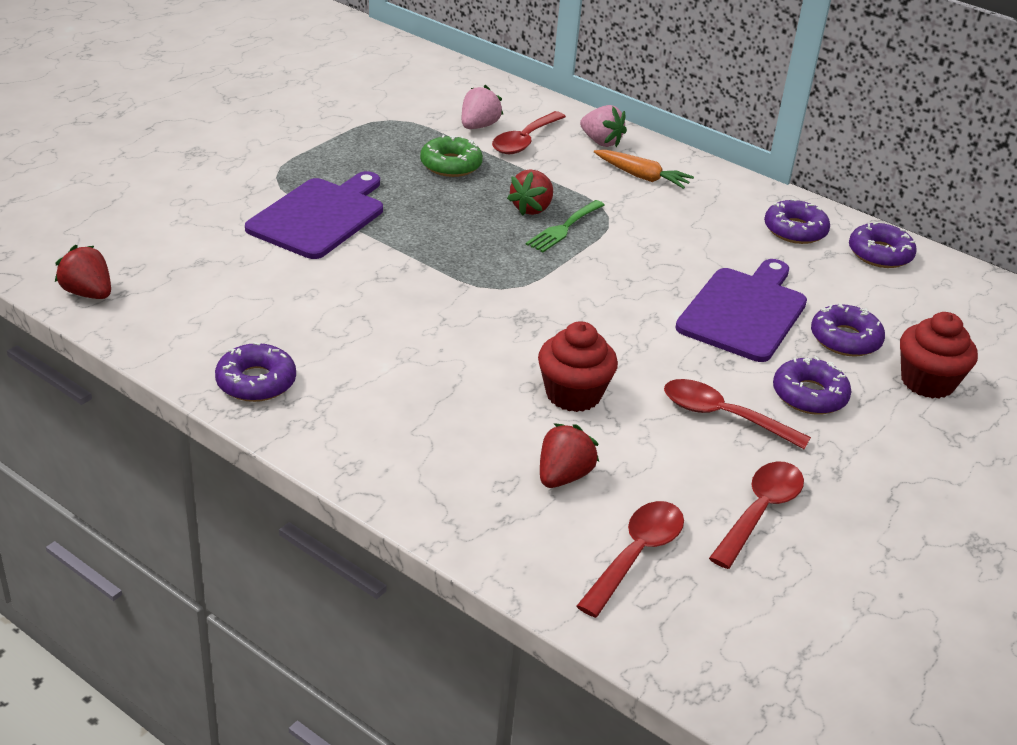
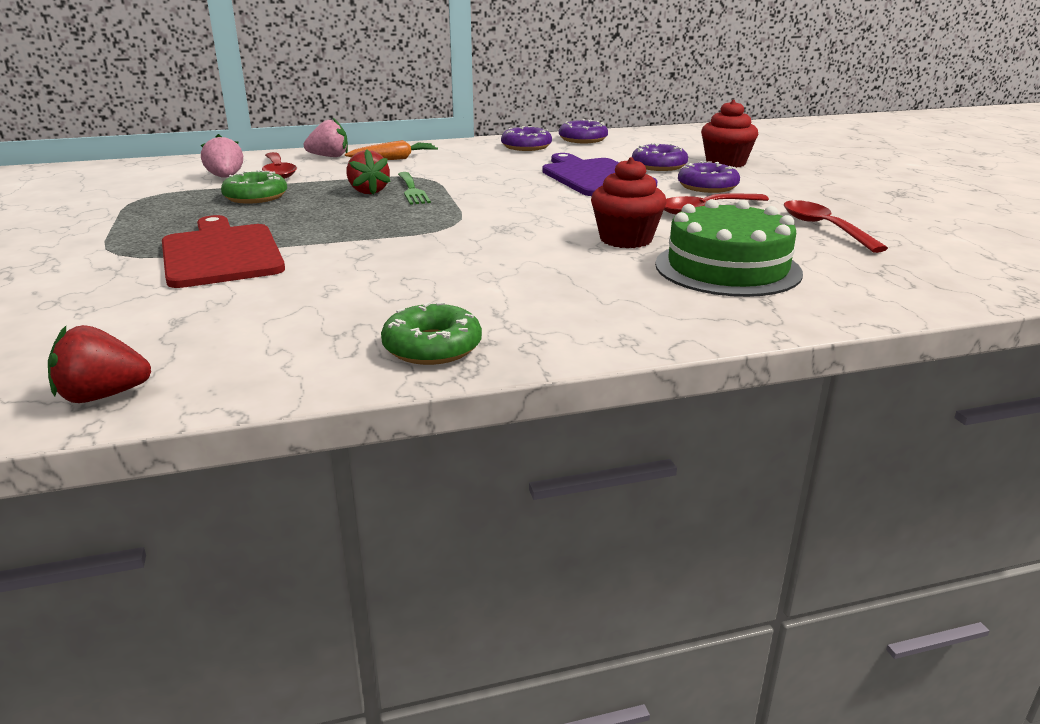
camera: 50 degrees left, 10 degrees down
(256, 382) = (432, 347): purple donut -> green donut
(319, 216) = (220, 254): purple cutting board -> red cutting board
(563, 476) = (727, 268): red strawberry -> green cake
(636, 555) = (847, 272): red spoon -> none

